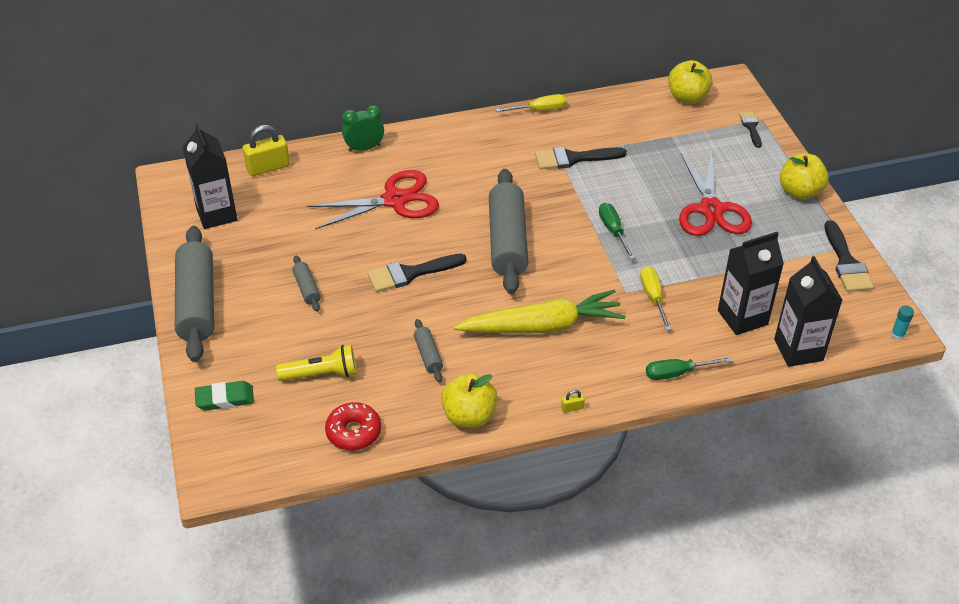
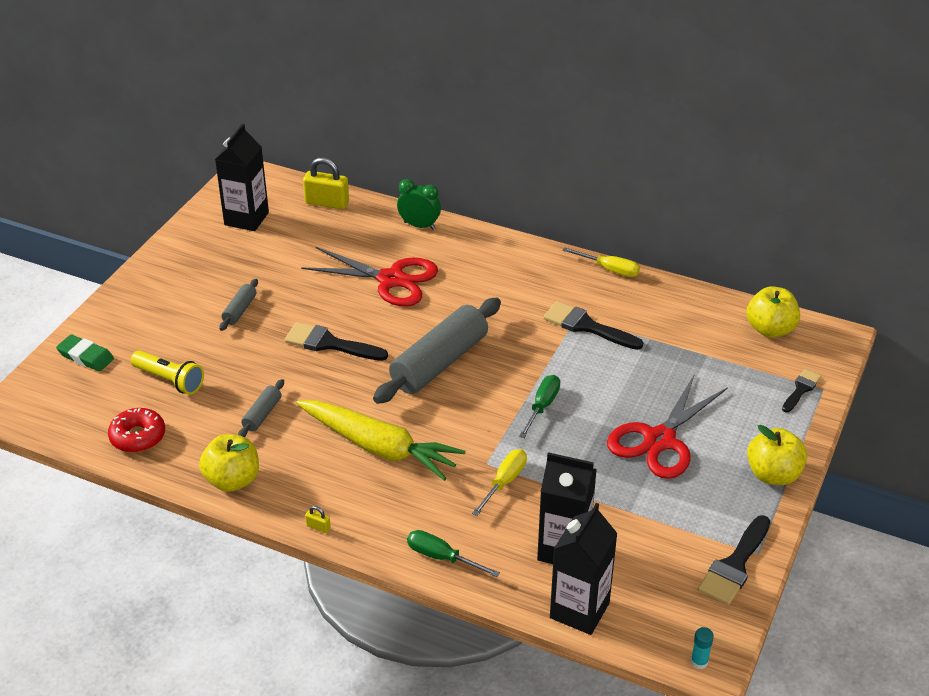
camera: 40 degrees right, 5 degrees down
(197, 303) = (152, 277): grey rolling pin -> none

